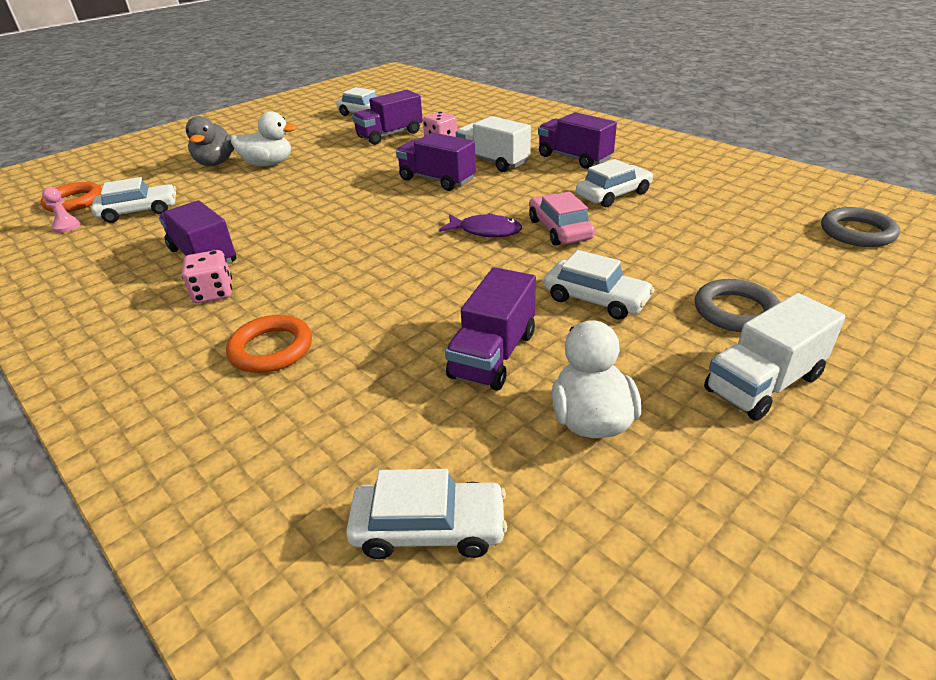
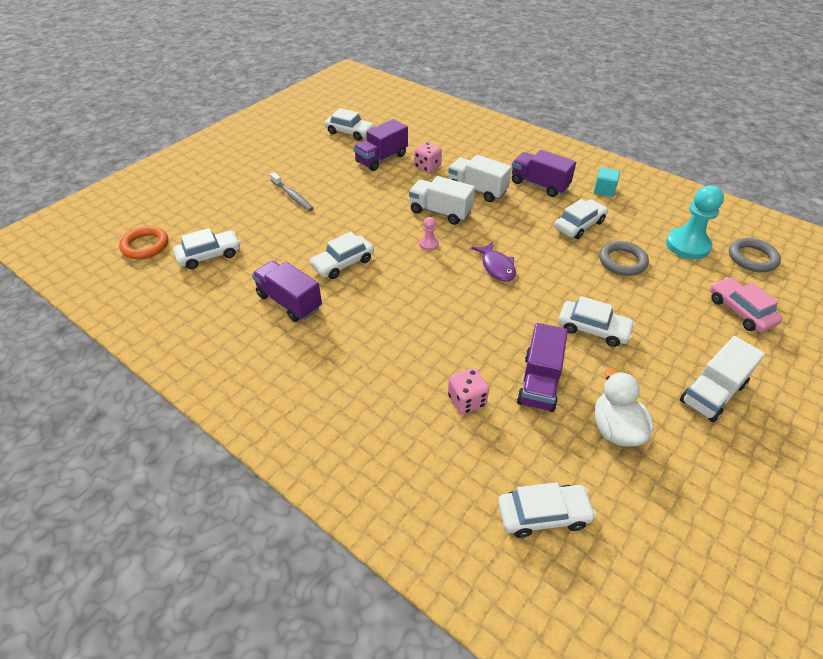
camera: 10 degrees left, 10 degrees up
(67, 226) = (156, 274): pink pawn -> pink pawn (428, 244)
(213, 293) = (317, 339): pink dice -> pink dice (466, 400)
(216, 163) = (246, 196): grey duck -> none
(268, 164) = (292, 196): white duck -> grey toothbrush
(271, 349) = (385, 387): orange ring -> none
(291, 222) = (343, 263): none -> white car
(437, 180) = (440, 212): purple truck -> white truck
(485, 231) = (496, 267): purple fish -> purple fish turned 60 degrees clockwise
(559, 229) = (550, 263): pink car -> pink car (740, 311)
(658, 164) = (604, 190): none -> turquoise cube
(735, 311) = (685, 334): grey ring -> grey ring (622, 261)
(761, 217) = (687, 245): none -> turquoise pawn

